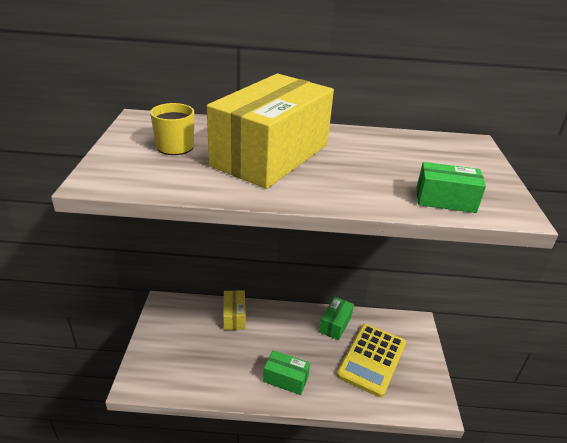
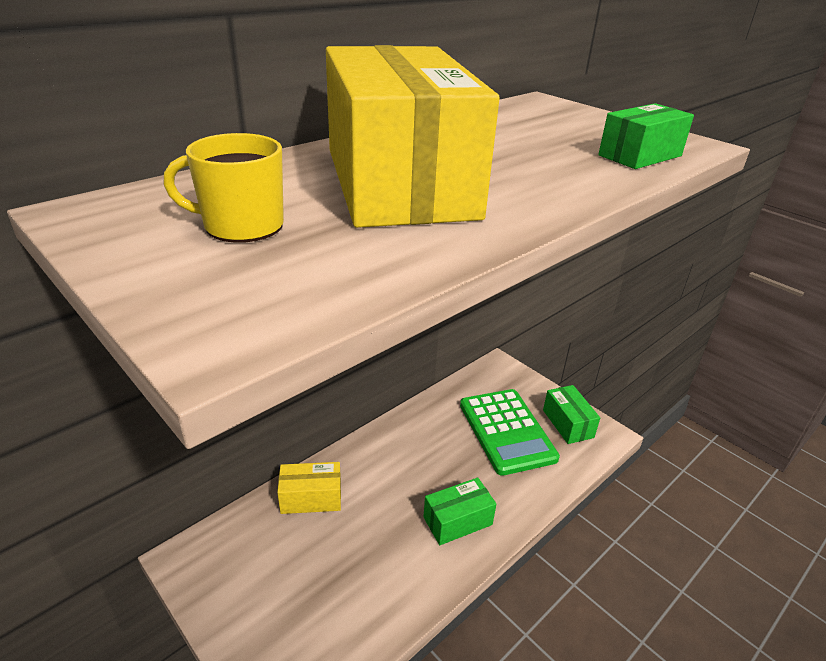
camera: 45 degrees left, 0 degrees up
(234, 316) = (311, 498): yellow box -> yellow box turned 45 degrees counterclockwise
(335, 324) = (432, 422): green box -> green box (567, 423)
(372, 359) = (506, 431): yellow calculator -> green calculator

